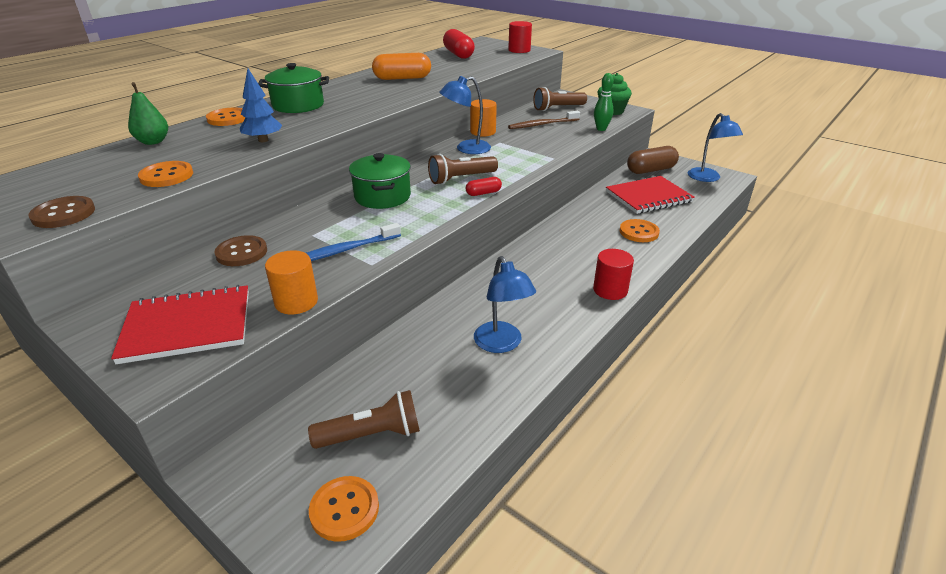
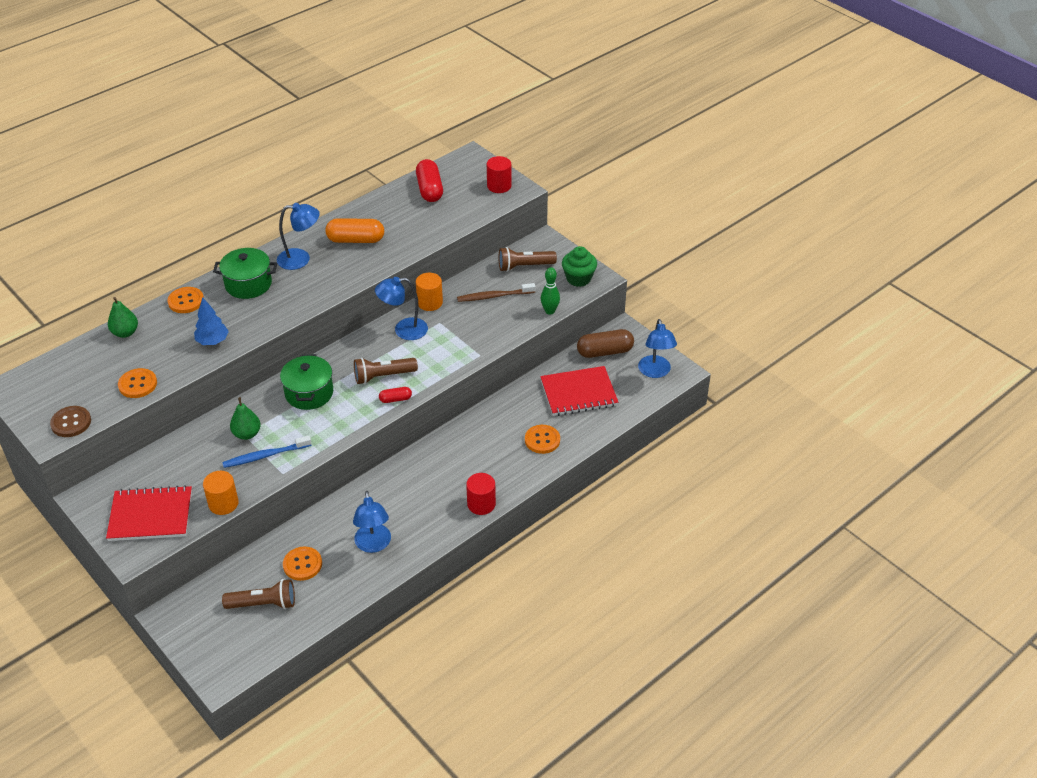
camera: 10 degrees right, 10 degrees up
(241, 252) = (189, 448): brown button -> none
(316, 234) = (247, 434): none -> green pear
(344, 509) = (238, 649): orange button -> orange button (302, 564)
(350, 90) = (301, 259): none -> blue lamp

